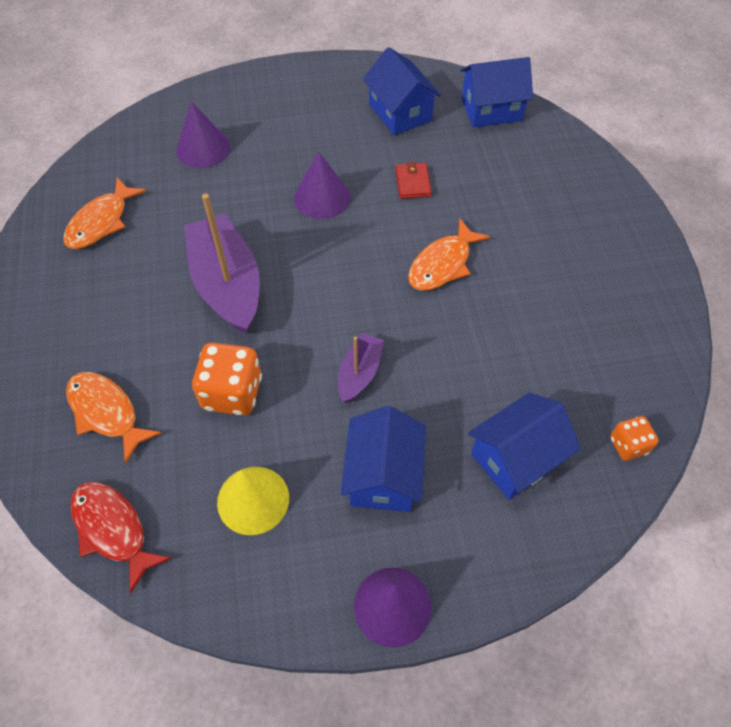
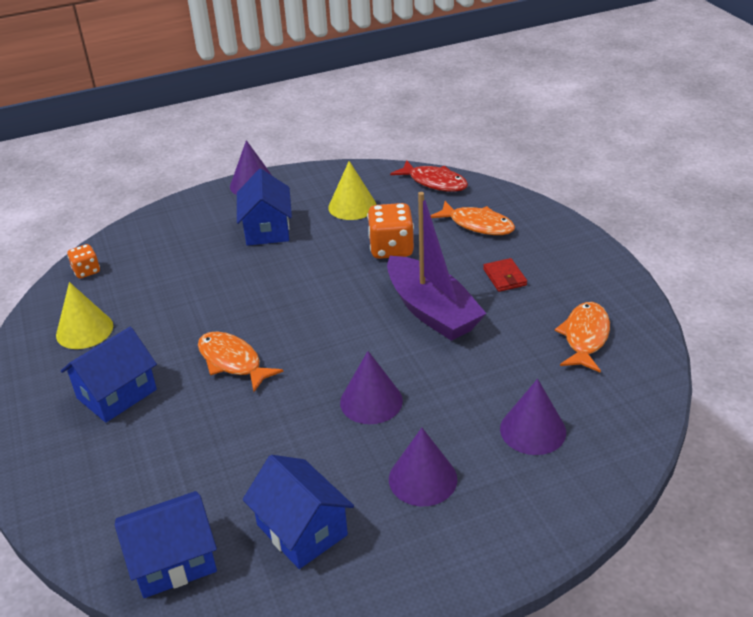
camera: 170 degrees right, 20 degrees down
(303, 129) = (422, 479): none -> purple cone
(359, 373) = (296, 275): purple boat -> none
(413, 183) = (272, 436): red wallet -> red wallet (504, 277)
(442, 264) = (232, 362): orange fish -> orange fish turned 75 degrees counterclockwise
(516, 458) = (172, 252): blue house -> blue house (117, 394)
(606, 340) = (84, 330): none -> yellow cone

